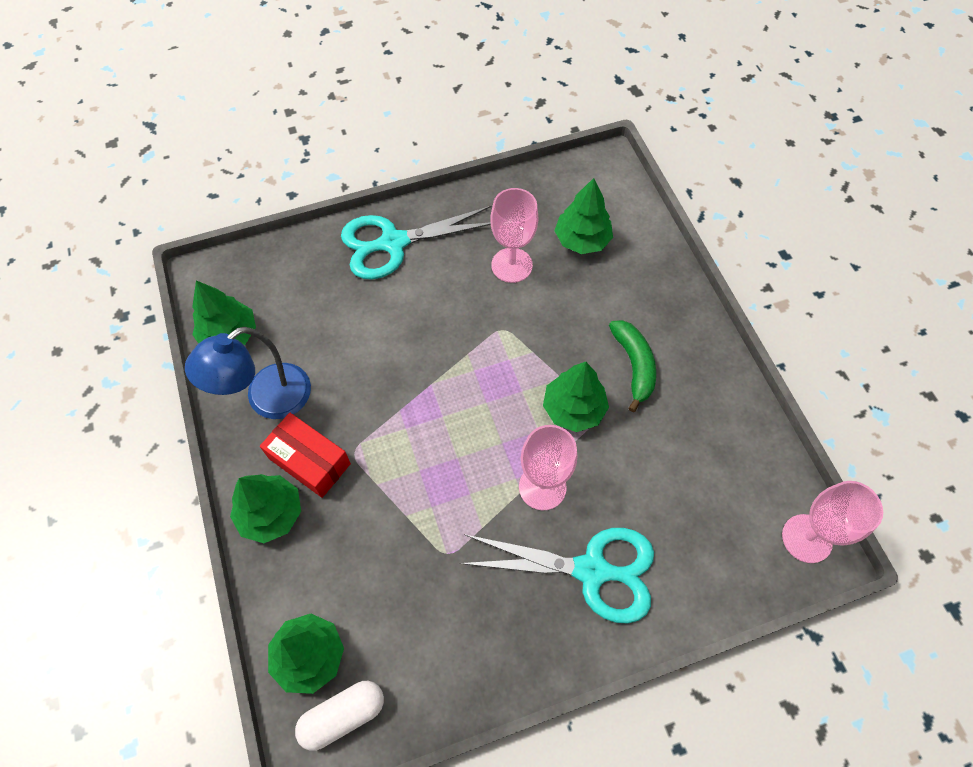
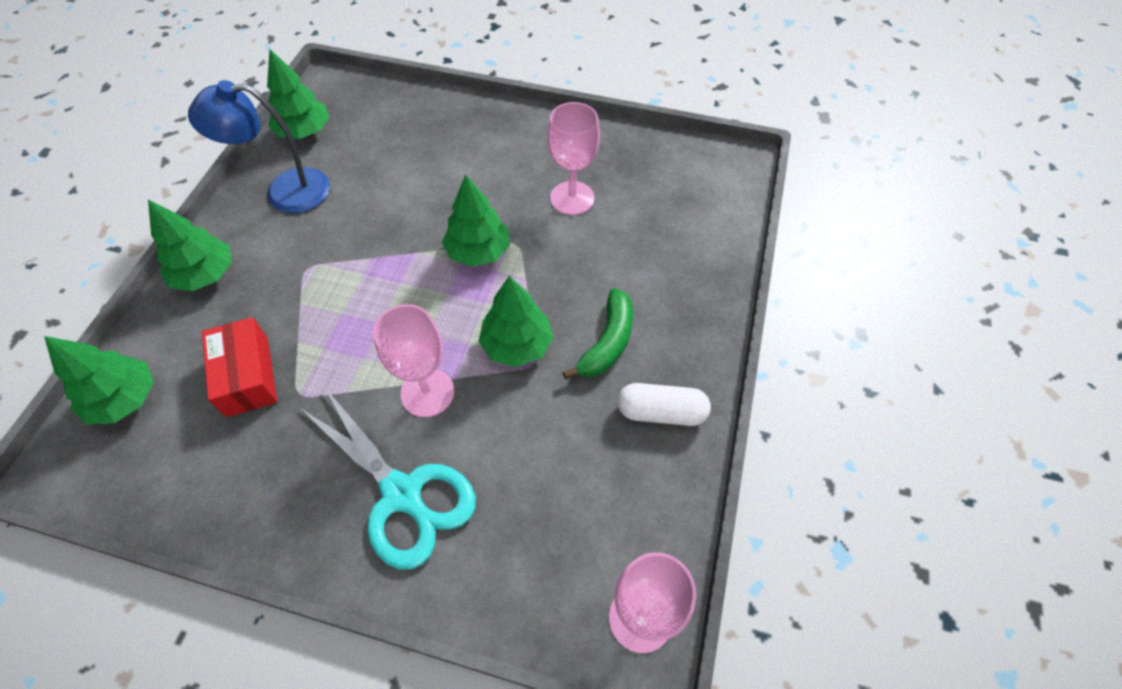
camera: 35 degrees right, 5 degrees down
(309, 461) = (269, 254): red box -> red box (247, 376)
(343, 715) = (100, 464): white capsule -> white capsule (661, 412)
(393, 243) = (489, 130): turquoise scissors -> none
(582, 240) = (655, 211): green tree -> green tree (478, 251)

